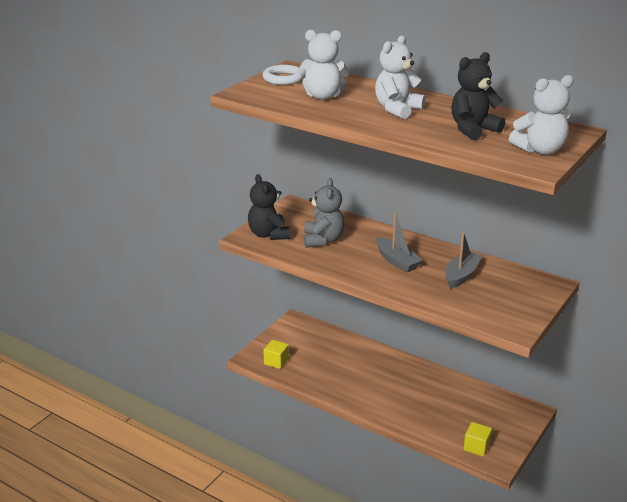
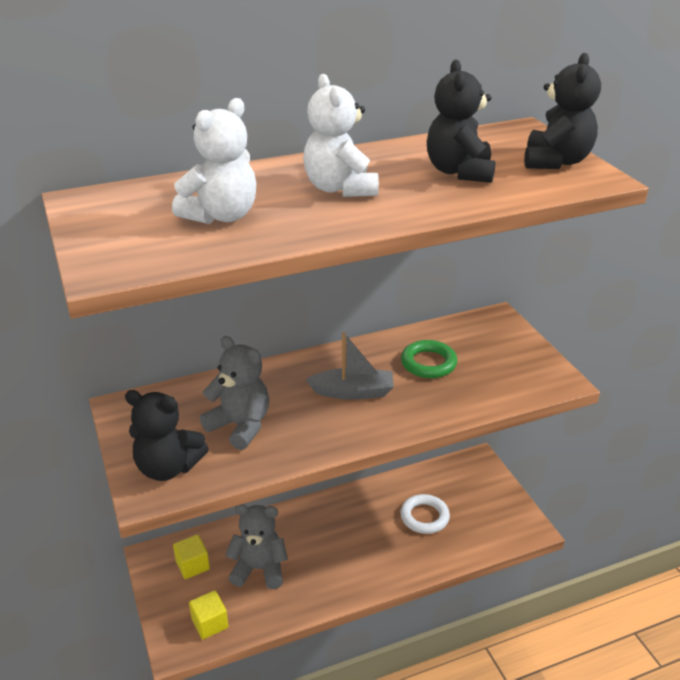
camera: 55 degrees left, 5 degrees up
(283, 78) = (110, 219): white ring -> white ring (424, 517)
(329, 360) = (259, 569): none -> grey teddy bear
(461, 275) = (428, 363): grey boat -> green ring
(476, 447) = (500, 532): yellow cube -> yellow cube (192, 565)
(540, 150) = (556, 162): white teddy bear -> black teddy bear

